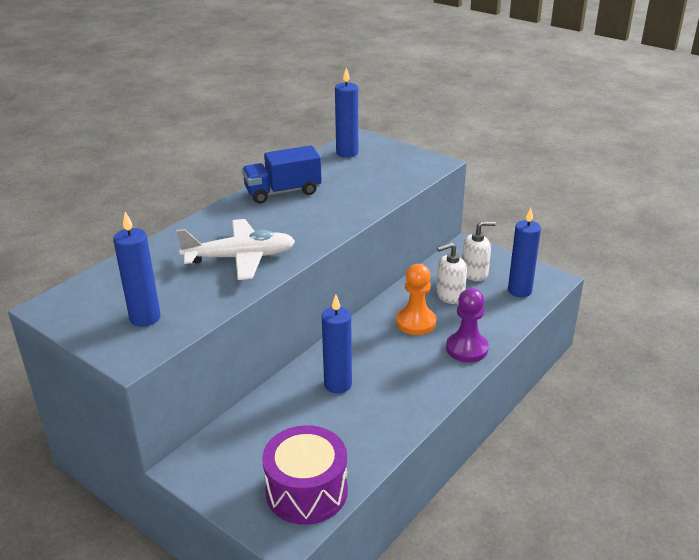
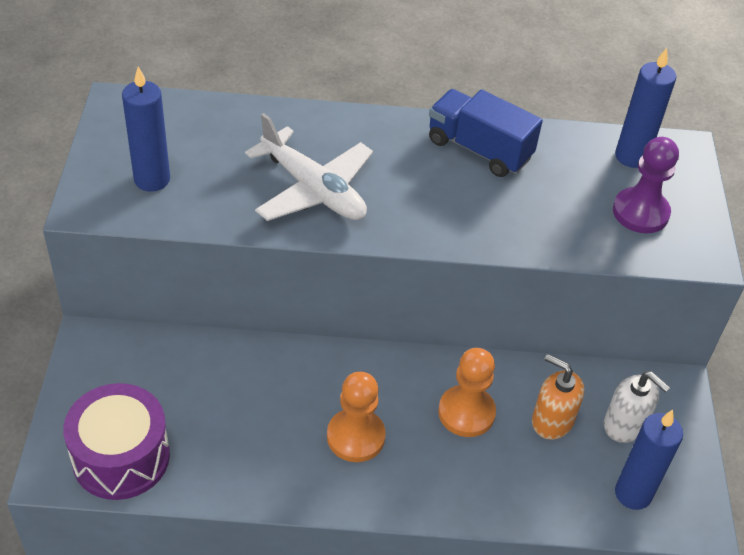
camera: 50 degrees right, 15 degrees up
(338, 384) = (296, 396): blue candle -> none
(392, 373) = (355, 437): none -> orange pawn
(450, 295) = (552, 421): white soap dispenser -> orange soap dispenser
(467, 348) = (460, 490): purple pawn -> purple pawn (640, 212)

